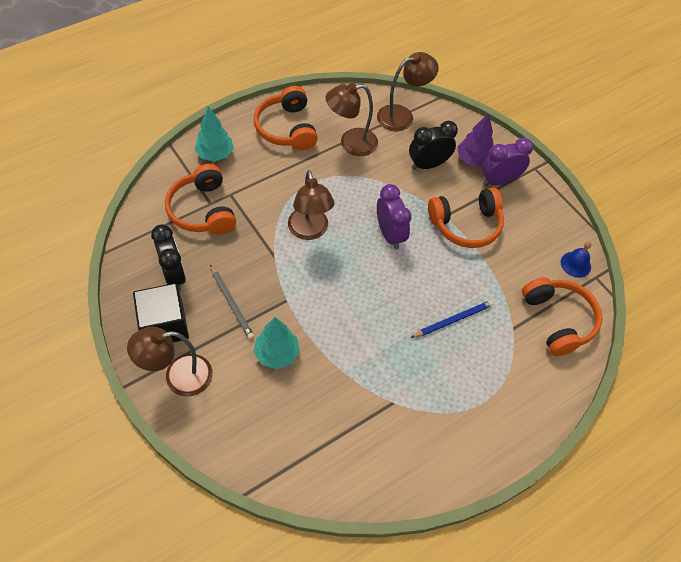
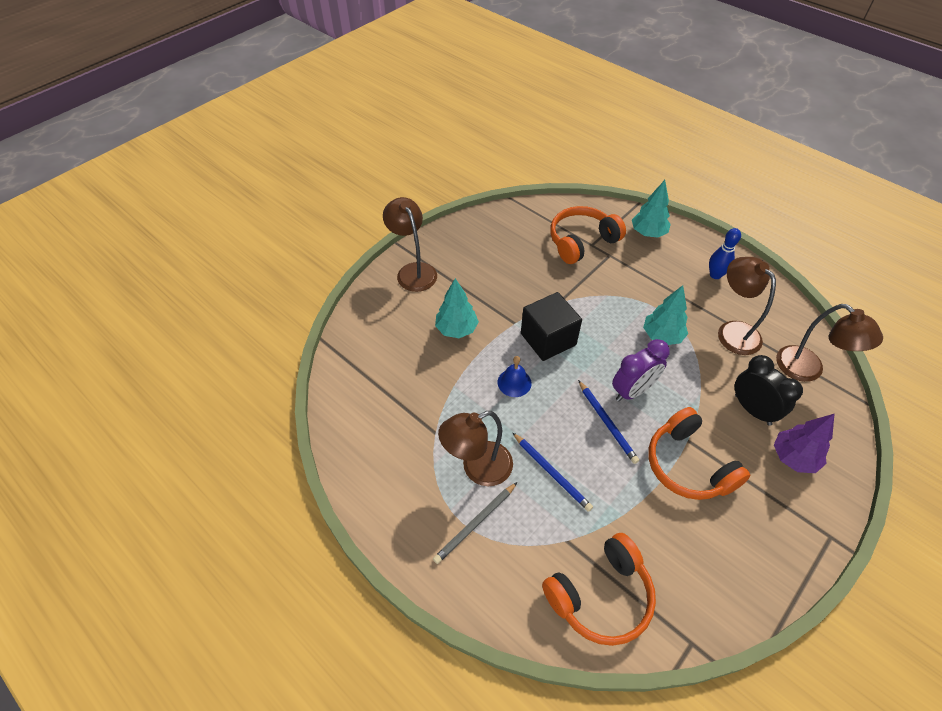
camera: 80 degrees right, 5 degrees down
(164, 325) = (457, 250): black cube -> black cube (548, 339)
(174, 275) = (506, 242): black clock -> none
(232, 303) = (495, 286): grey pencil -> grey pencil (475, 524)
(287, 128) = (715, 275): orange headphones -> blue bowling pin
(309, 231) = (600, 322): brown lamp -> brown lamp (477, 468)
(340, 192) = (662, 336): none -> turquoise tree
(416, 264) = (607, 423): none -> blue pencil
(499, 181) = (779, 493): purple clock -> none
(575, 264) = (699, 611): blue bell -> blue bell (514, 382)

